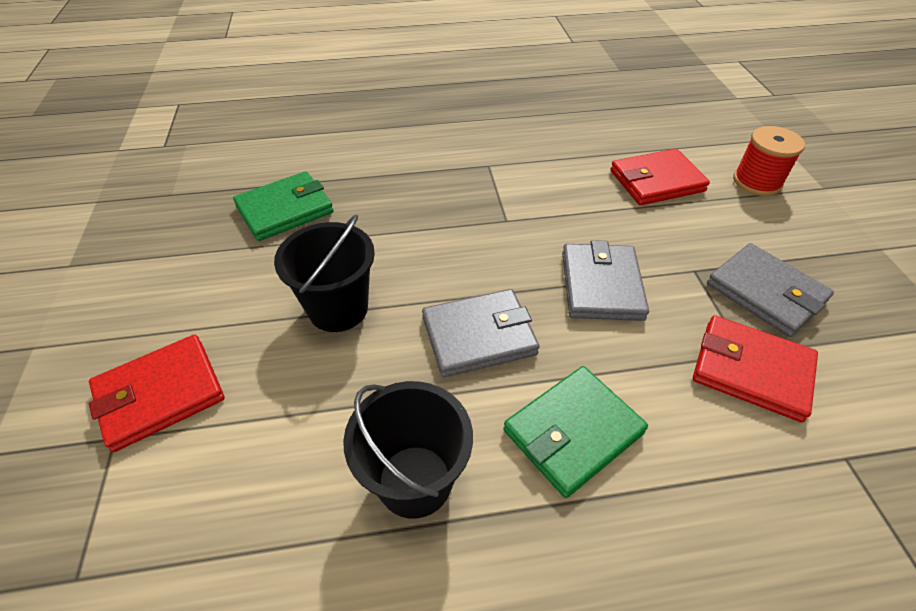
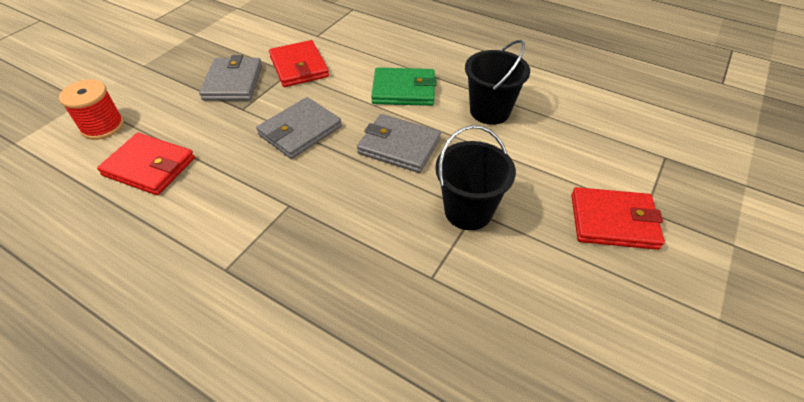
camera: 140 degrees left, 0 degrees up
(285, 209) = (449, 345): green wallet -> none

